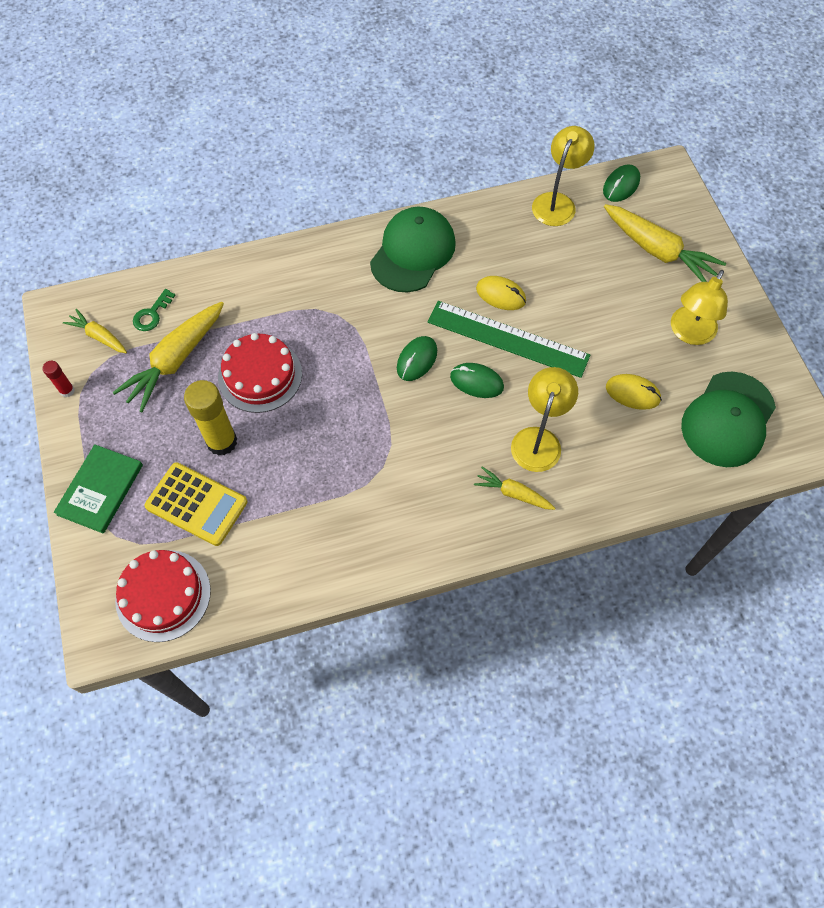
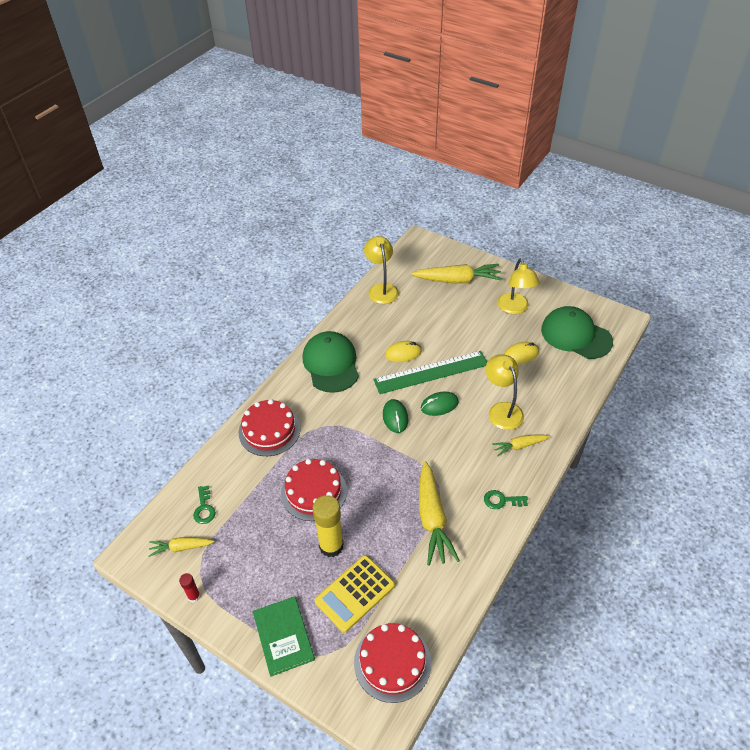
camera: 40 degrees left, 15 degrees down
(175, 360) = (250, 523): yellow carrot -> yellow carrot (432, 518)
(196, 504) = (355, 593): yellow calculator -> yellow calculator turned 150 degrees clockwise
(282, 280) = (269, 430): none -> red cake
(429, 534) = (501, 500): none -> green key
(621, 185) = (405, 261): green mouse -> none
(728, 419) = (576, 335): green cap -> green cap turned 135 degrees clockwise

